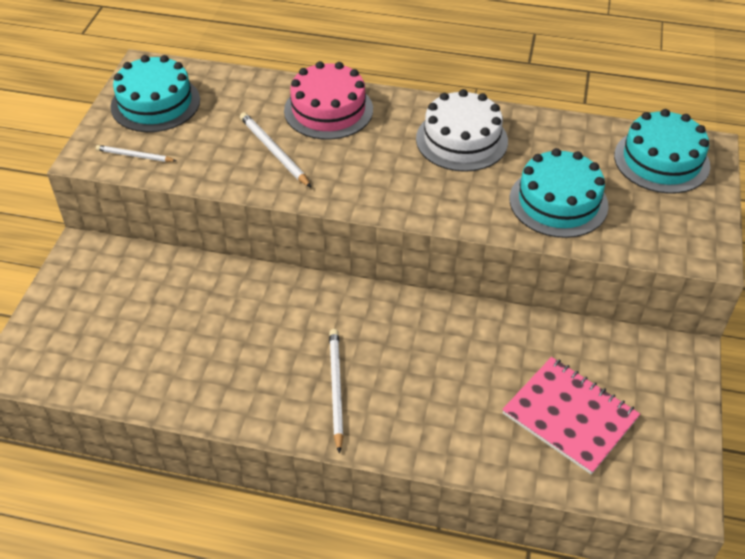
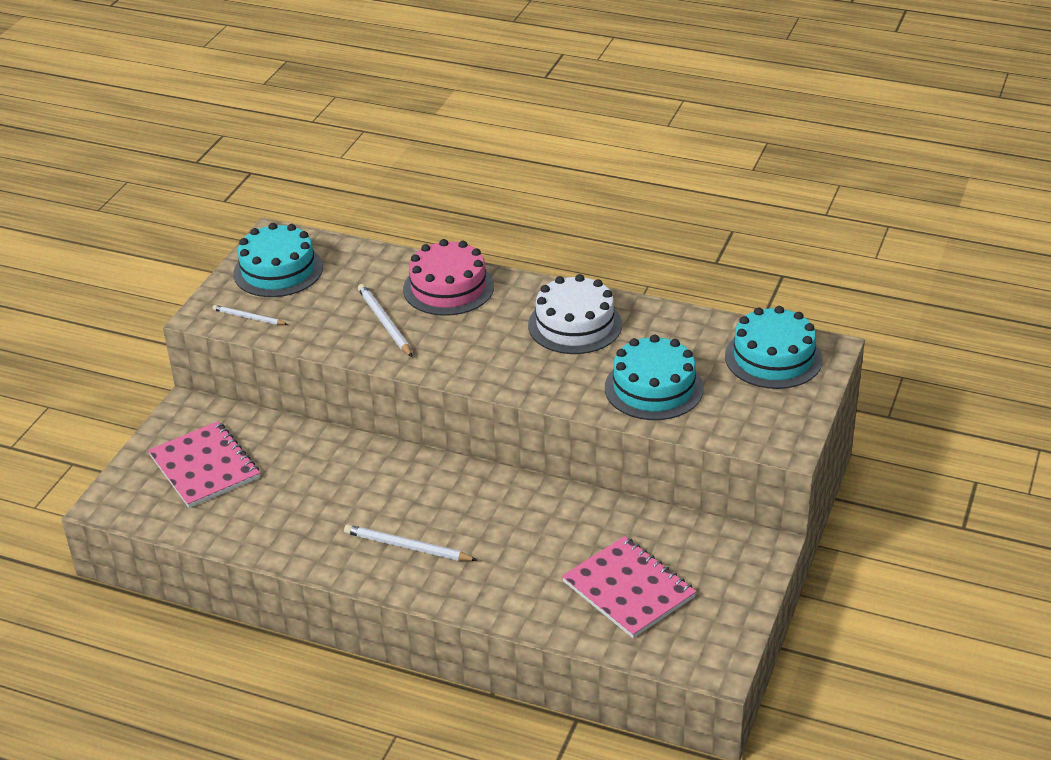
camera: 10 degrees right, 10 degrees down
(110, 315) = (205, 467): none -> pink notebook
(336, 388) = (407, 547): white pencil -> white pencil turned 75 degrees counterclockwise

